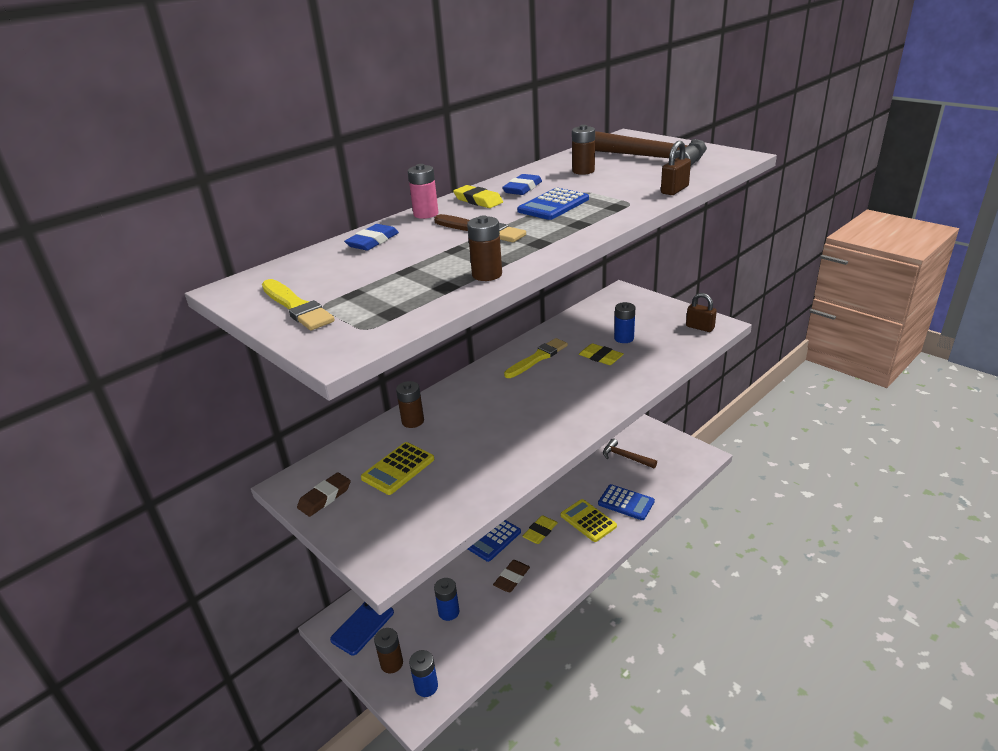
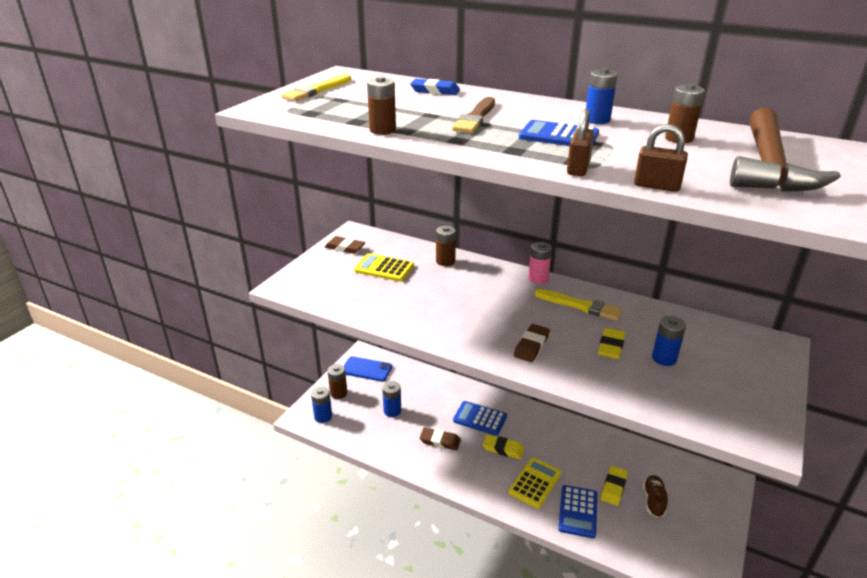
camera: 70 degrees right, 0 degrees up
(426, 214) = (502, 97): pink battery -> pink battery (538, 279)
(478, 200) = (549, 108): yellow eraser -> yellow eraser (613, 487)
(522, 188) = (597, 120): blue eraser -> blue battery
(585, 395) = (531, 345): none -> brown eraser
(625, 457) = (653, 500): brown hammer -> brown shoe
(700, 327) = (743, 421): brown padlock -> brown padlock (578, 168)

